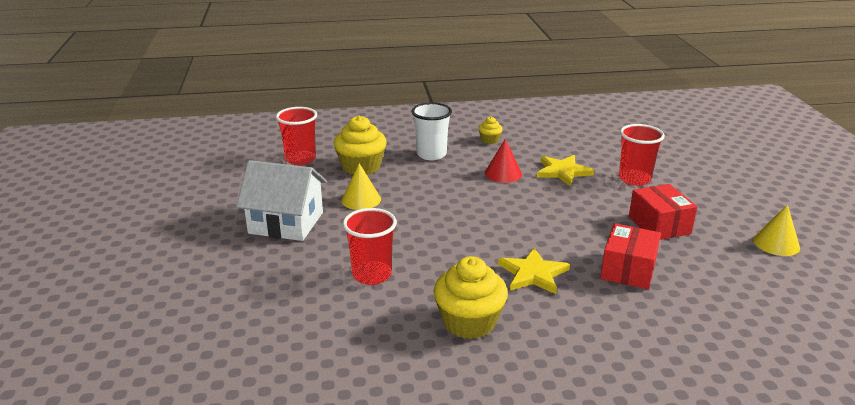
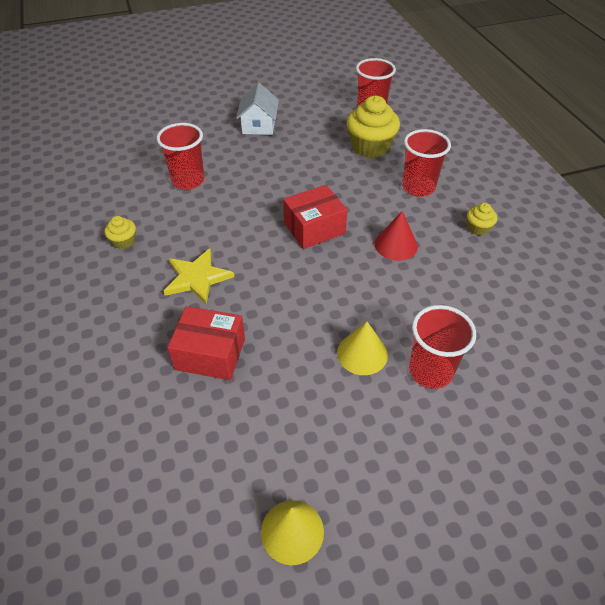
camera: 80 degrees right, 20 degrees up
(286, 223) = (259, 125): white house -> white house, size x0.66
(361, 199) = (307, 156): yellow cone -> yellow cone (362, 353)
(431, 154) = (418, 187): white cup -> red cup
(469, 322) = (124, 241): yellow cupcake -> yellow cupcake, size x0.49
(562, 172) = (421, 297): yellow star -> none
(659, 225) = (312, 390): red box -> red box (314, 228)

